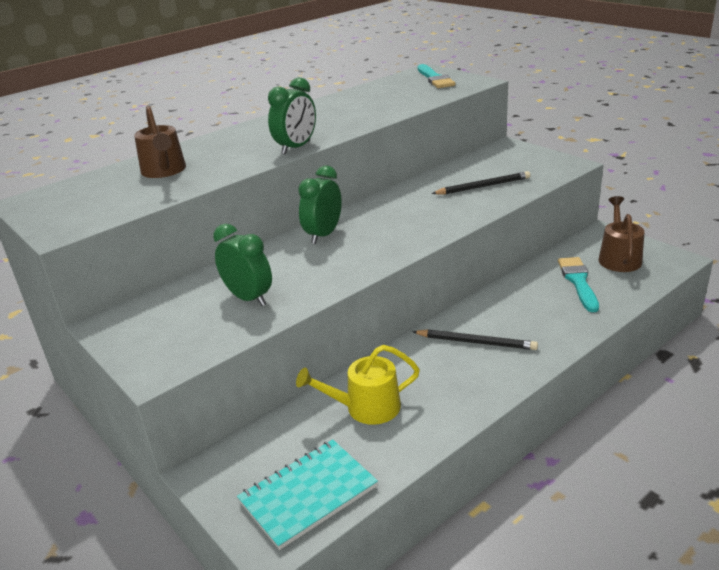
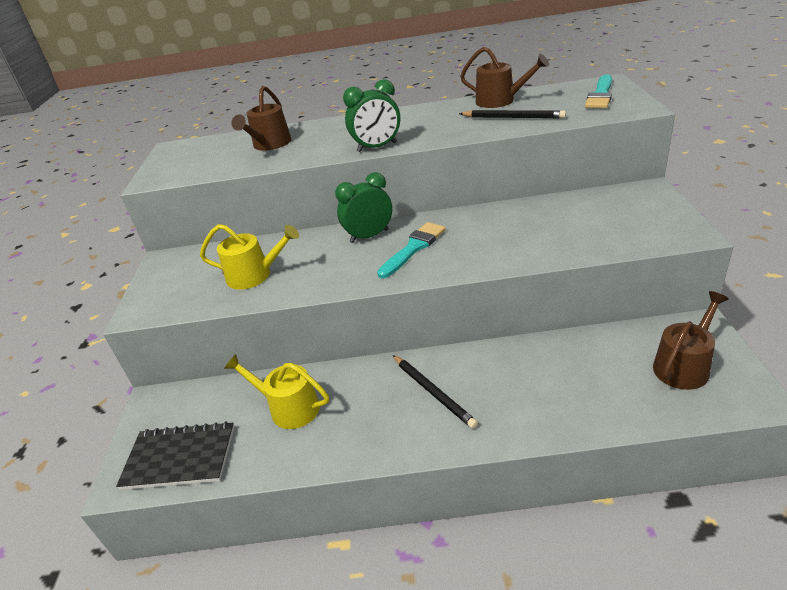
camera: 40 degrees right, 5 degrees up
(248, 298) = (254, 275): green clock -> yellow watering can
(308, 494) = (180, 458): turquoise notebook -> black notebook
(355, 96) = (500, 101): none -> brown watering can
(483, 186) = (561, 232): black pencil -> black pencil (513, 117)
(578, 281) = (603, 374): turquoise brush -> turquoise brush (414, 248)

